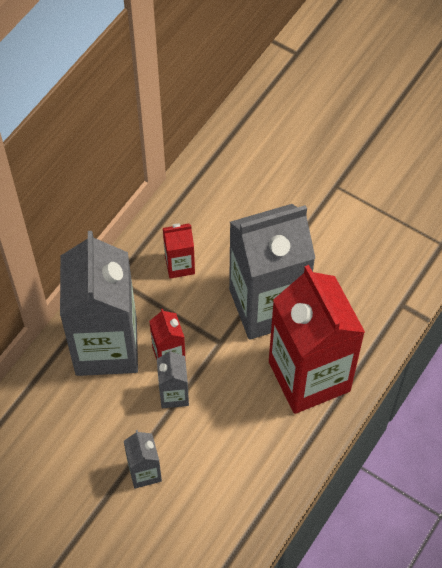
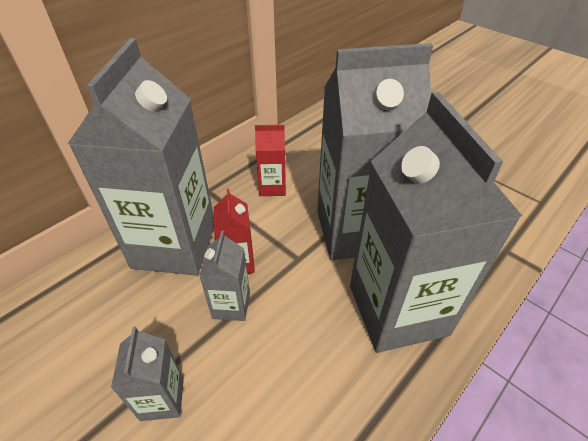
camera: 10 degrees right, 15 degrees down
(309, 376) = (397, 310): red carton -> grey carton

